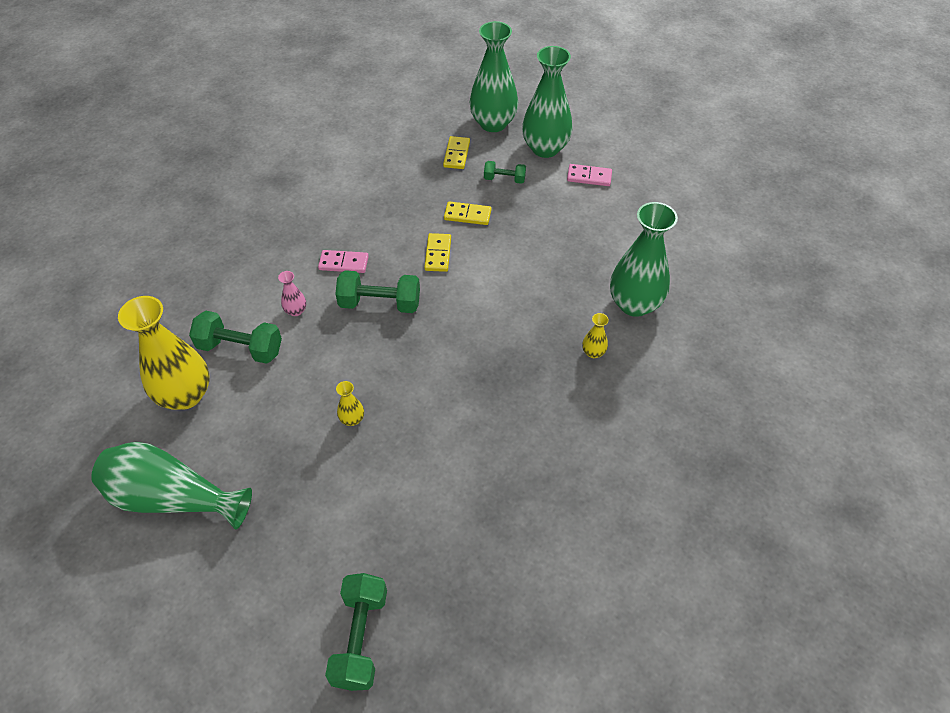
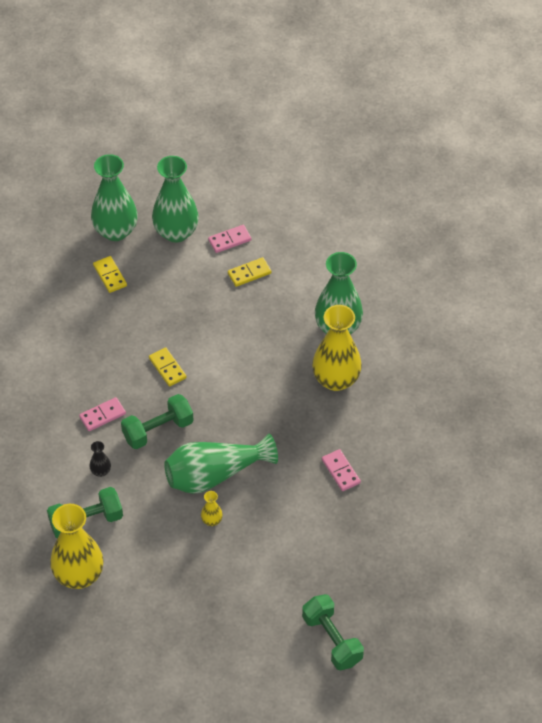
camera: 35 degrees left, 0 degrees up
(172, 497) = (138, 641): green vase -> green vase (214, 474)
(296, 311) = (101, 471): pink vase -> black vase
(467, 215) = (163, 324): yellow domino -> yellow domino (249, 273)
(504, 179) = (166, 277): green dumbbell -> none
(524, 449) = (341, 471): none -> pink domino
(593, 352) = (336, 379): yellow vase -> yellow vase, size x2.36

